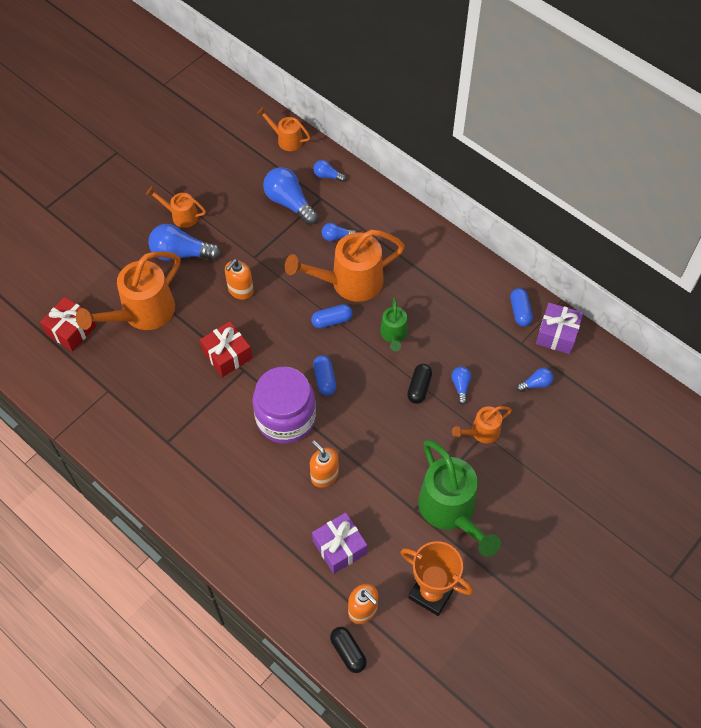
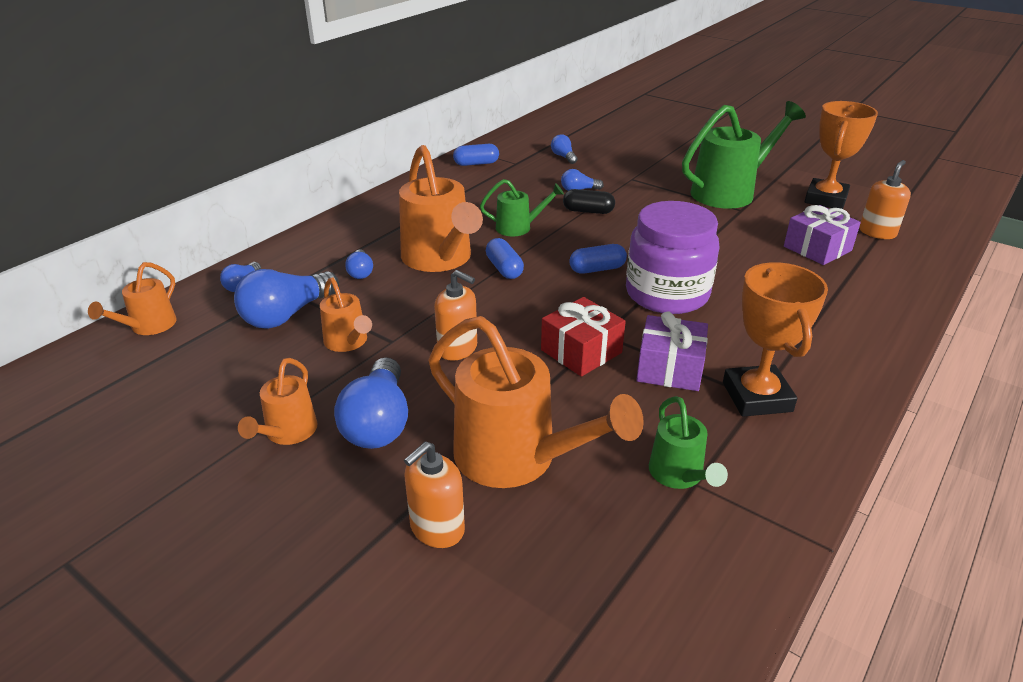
camera: 95 degrees left, 25 degrees down
(71, 330) = (575, 566): red gift -> none
(114, 384) = (679, 476): none -> green watering can
(167, 441) = (757, 397): none -> orange trophy
(324, 475) = (733, 262): orange soap dispenser -> orange soap dispenser (437, 528)
(348, 652) = (930, 238): black capsule -> none
(481, 432) = (630, 180): orange watering can -> orange watering can (348, 342)
(557, 334) = (502, 148): purple gift -> purple gift (669, 368)

